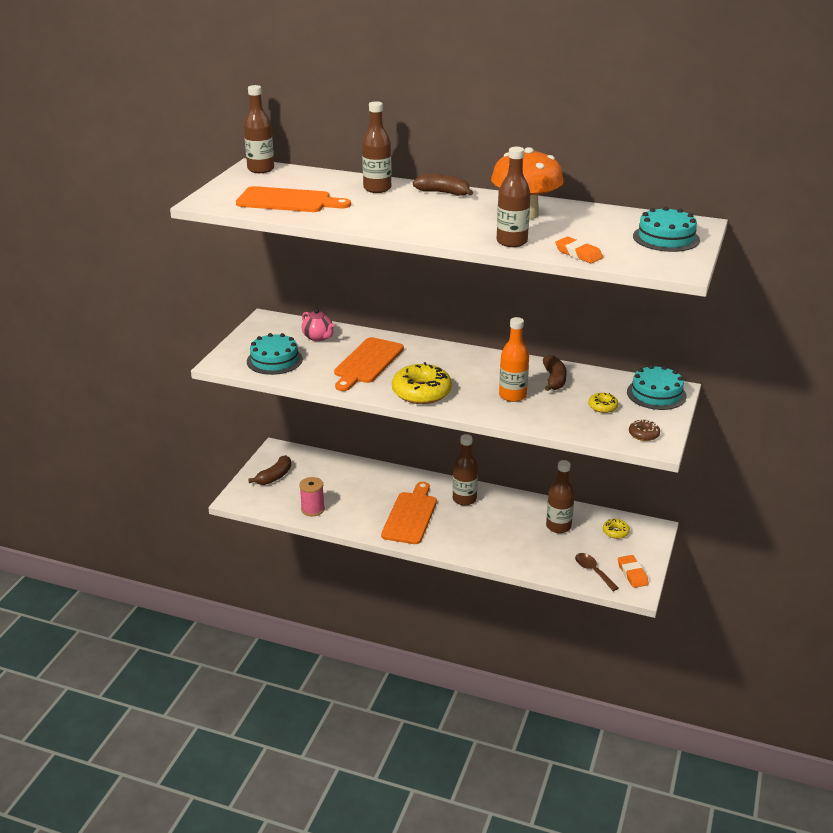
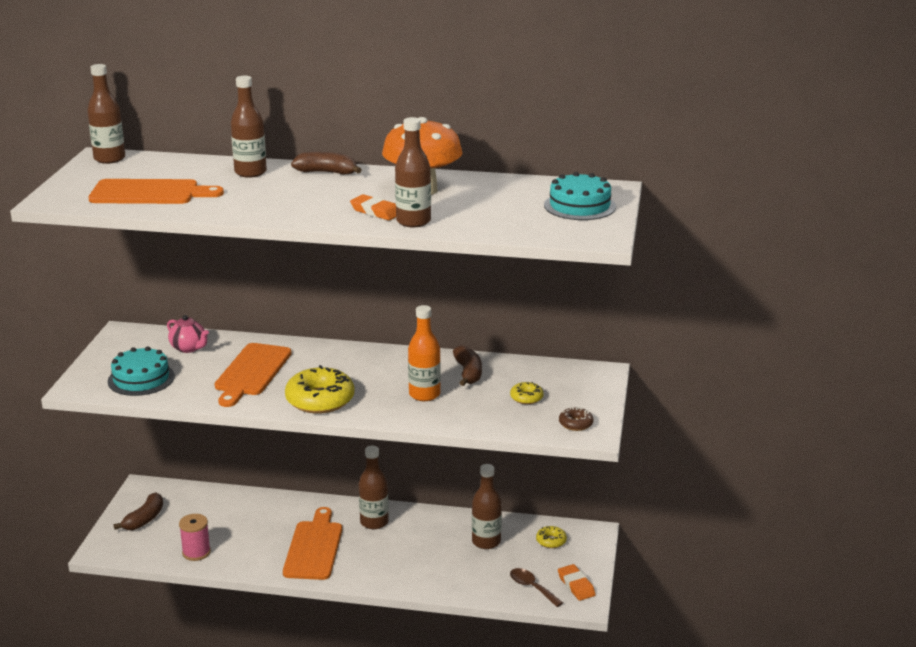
camera: 10 degrees left, 5 degrees down
(578, 254) = (489, 229): orange eraser -> orange eraser (376, 211)
(656, 394) = (583, 378): turquoise cake -> none

